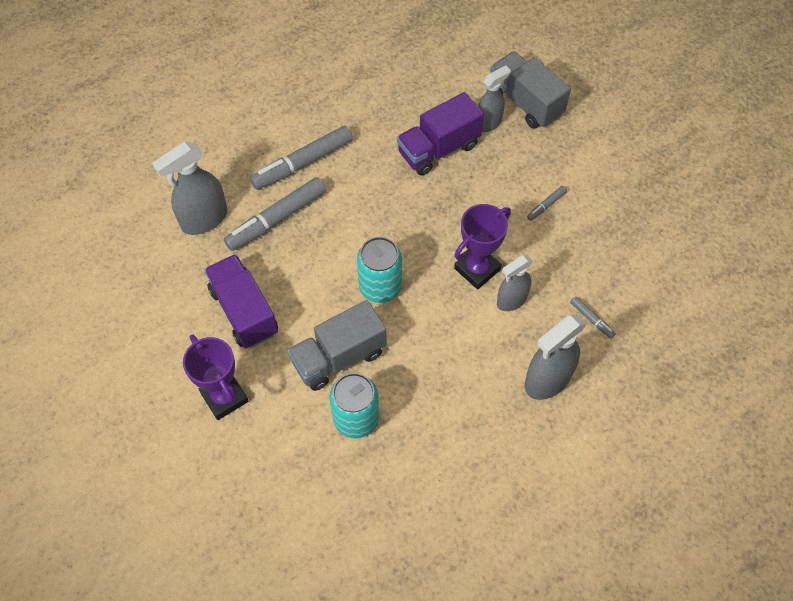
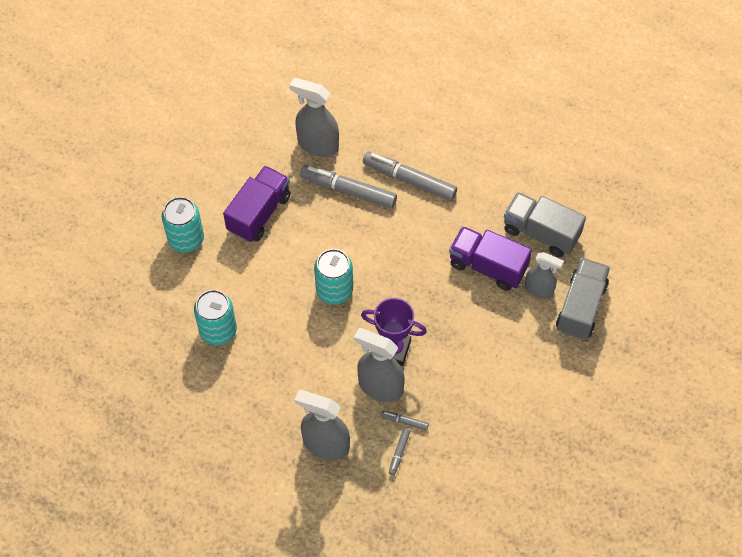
camera: 60 degrees right, 0 degrees up
(224, 397) = (186, 239): purple trophy -> turquoise can
(339, 357) = (260, 293): grey truck -> grey truck (541, 233)
(511, 300) = (380, 387): grey spray bottle -> grey spray bottle, size x1.53
(546, 205) = (485, 371): grey marker -> grey marker (404, 421)

